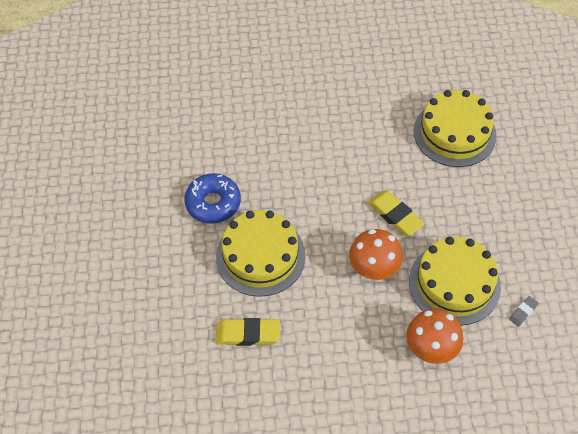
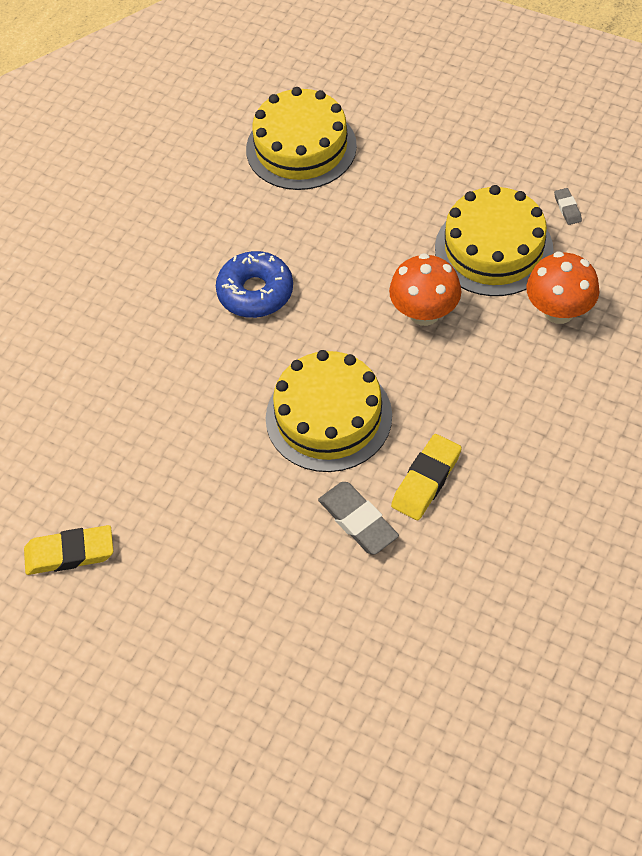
camera: 55 degrees left, 0 degrees up
(196, 310) = (358, 521): none -> grey eraser
(213, 203) = (215, 432): blue donut -> blue donut (255, 292)
(395, 215) = (369, 257): yellow eraser -> yellow eraser (70, 553)

